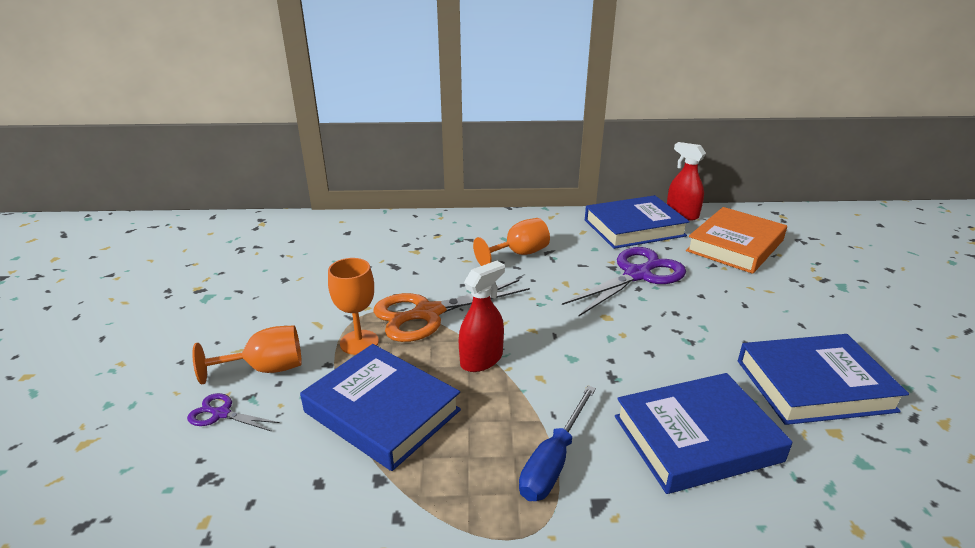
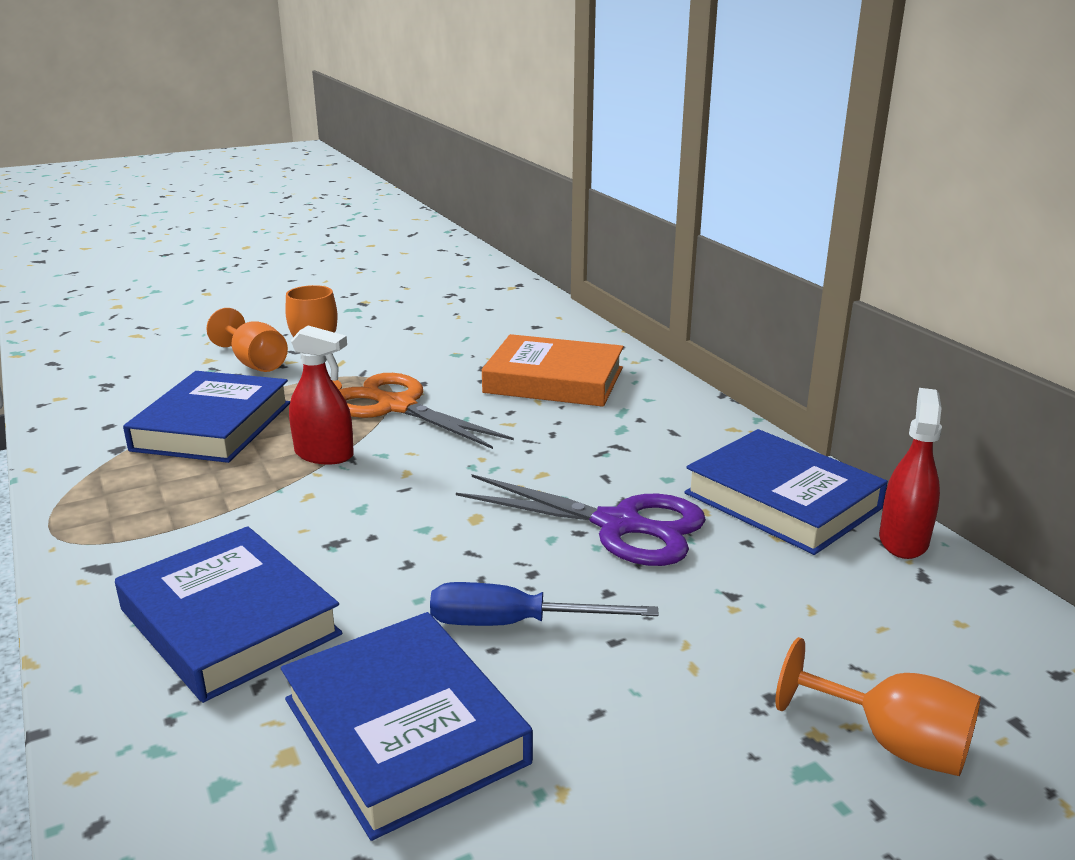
camera: 65 degrees right, 5 degrees down
(221, 414) = (185, 365): purple scissors -> none
(519, 254) = (588, 428): orange goblet -> orange goblet (892, 743)
(553, 461) = (162, 529): blue screwdriver -> blue screwdriver (515, 624)
(735, 245) = (840, 613): orange book -> orange book (554, 380)

